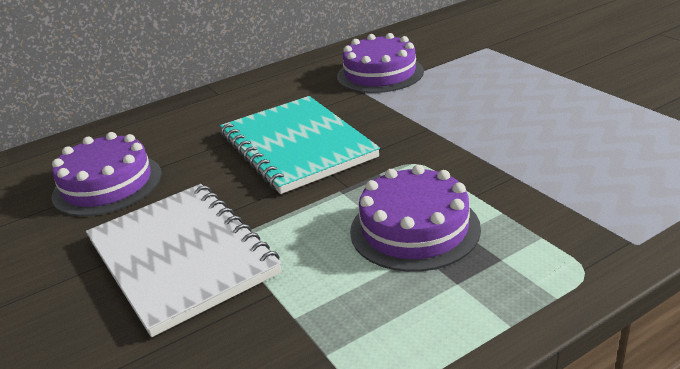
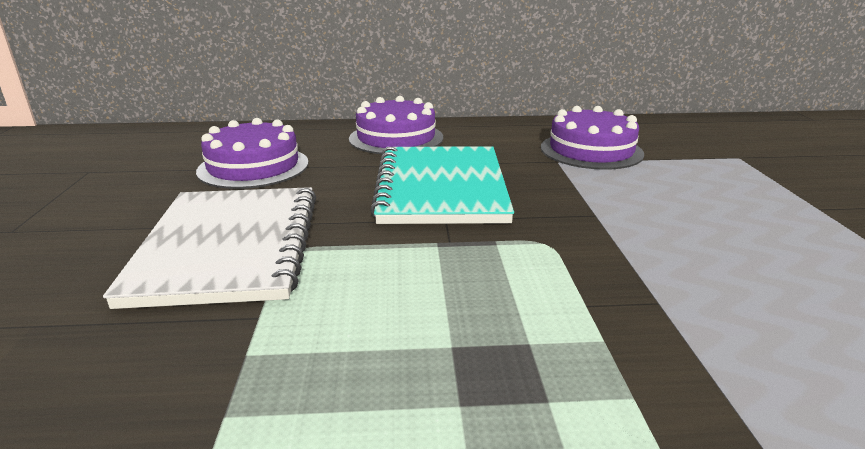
camera: 25 degrees right, 5 degrees down
(414, 229) = (474, 314): purple cake -> purple cake (396, 138)

